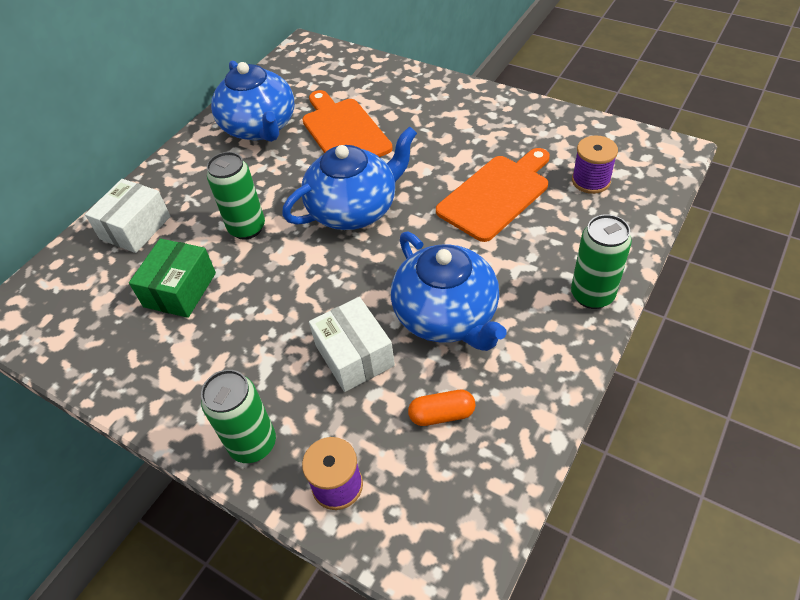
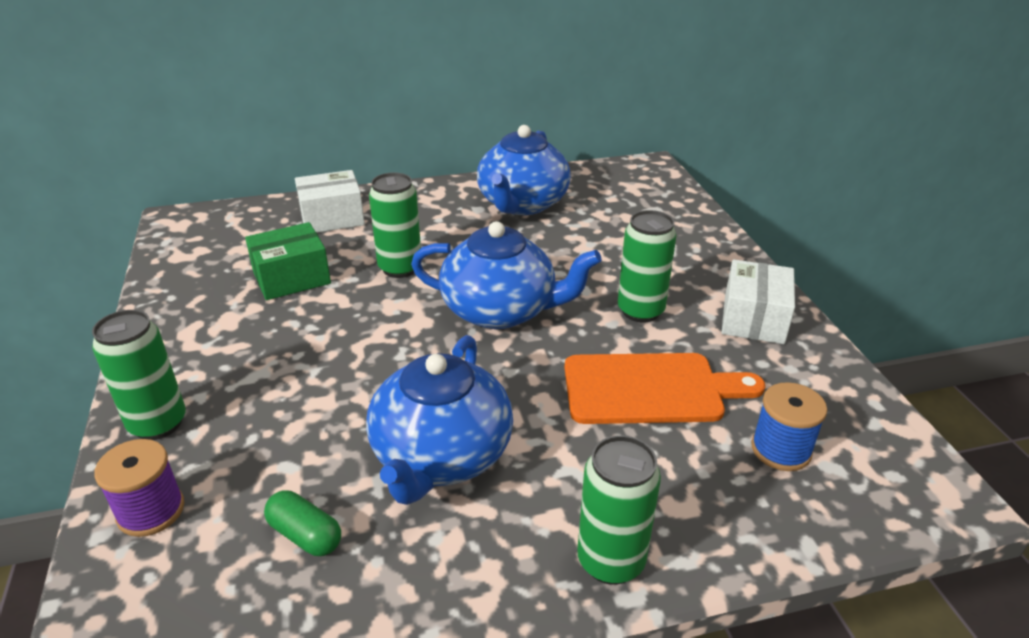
camera: 40 degrees right, 15 degrees down
(344, 132) = (585, 246): orange cutting board -> none
(354, 355) = (321, 422): white box -> white box (753, 319)
(431, 152) = (640, 311): none -> green can
(442, 414) = (305, 535): orange capsule -> green capsule
(590, 181) = (781, 450): purple spool -> blue spool

